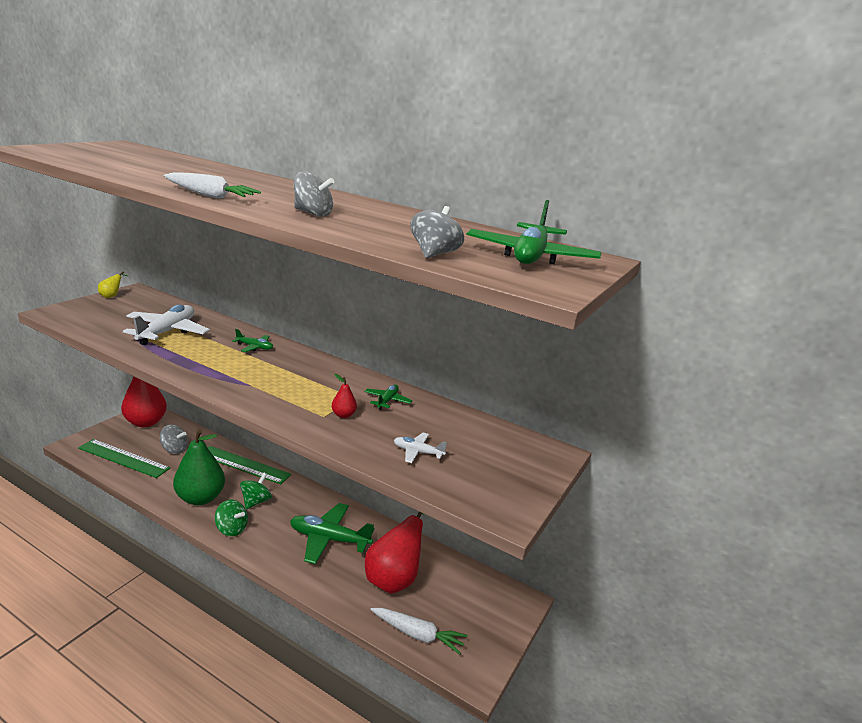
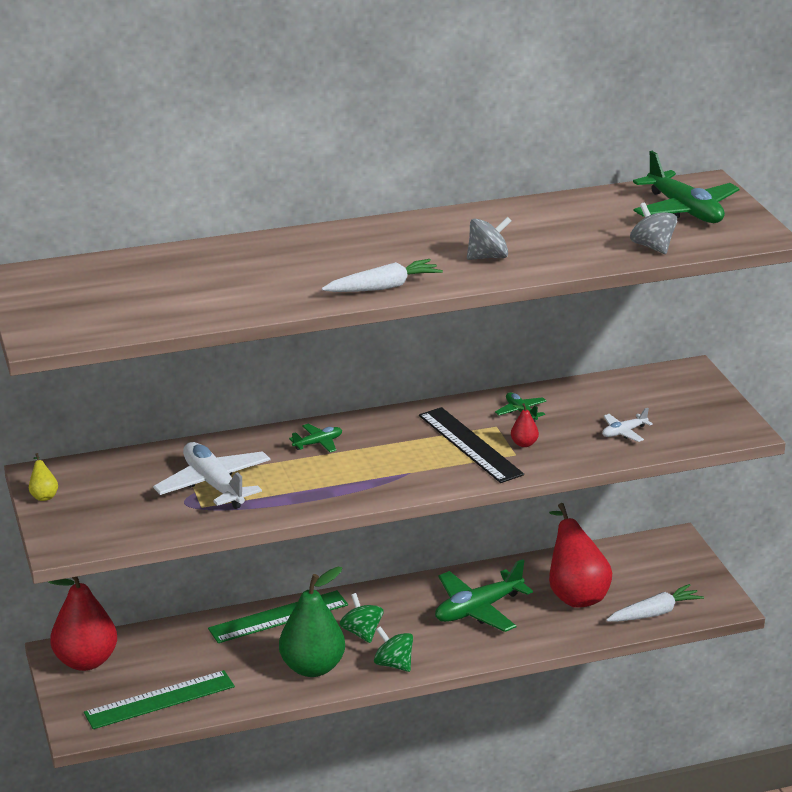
camera: 45 degrees left, 5 degrees up
(174, 449) = (183, 657): grey spinning top -> none
(231, 529) = (393, 664): green spinning top -> green spinning top turned 120 degrees counterclockwise
(315, 395) = (470, 445): none -> black ruler

